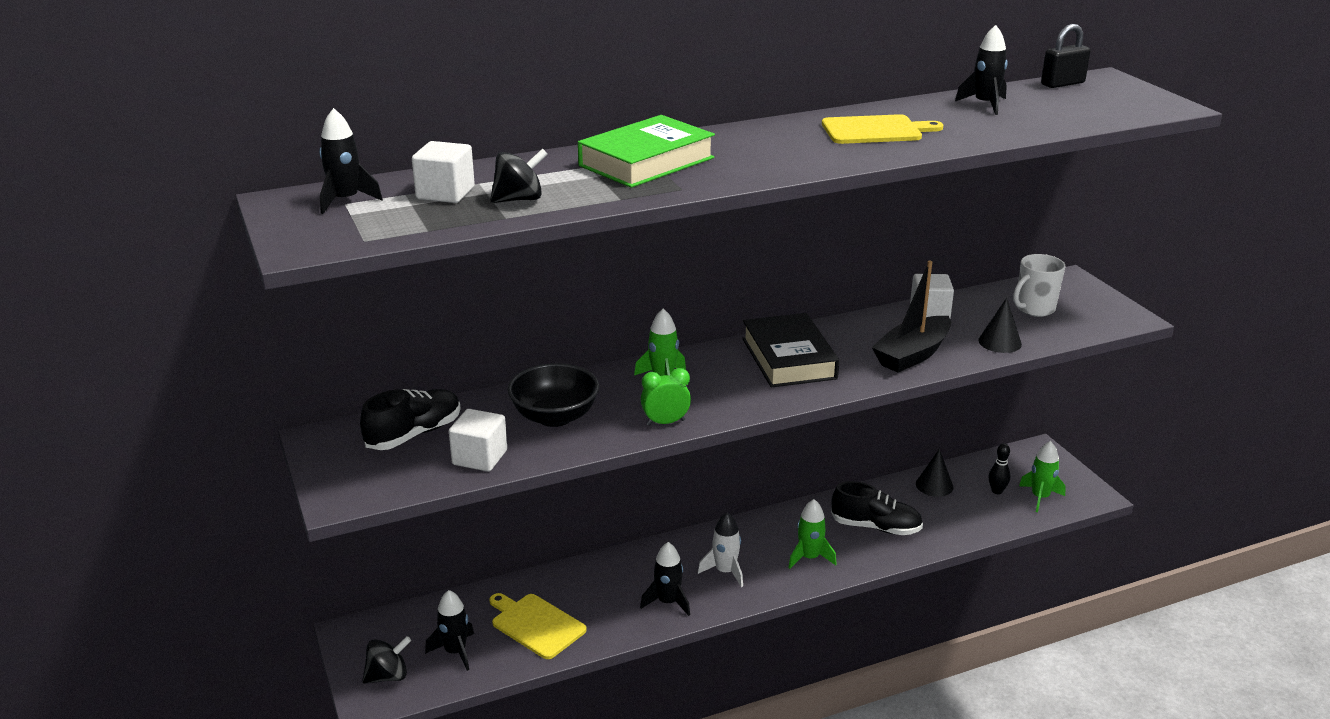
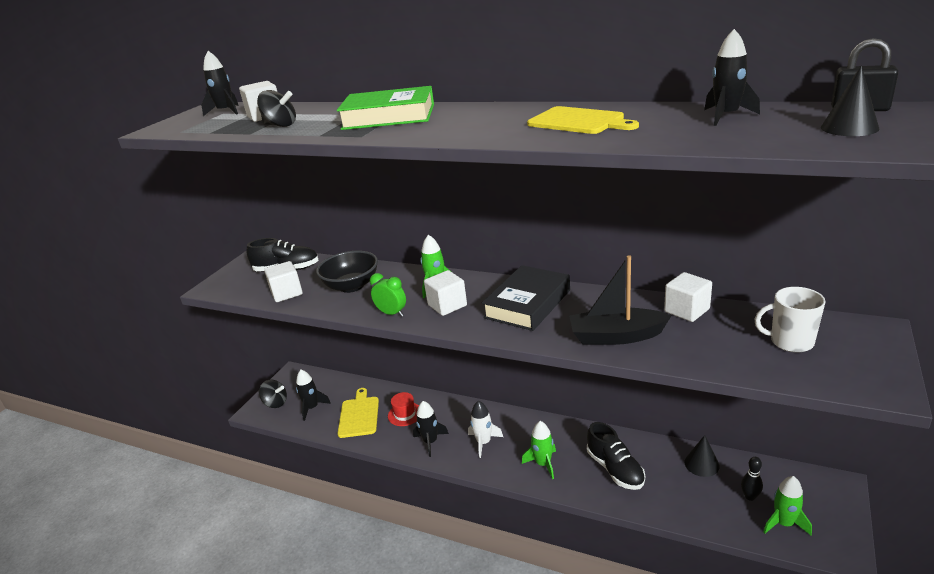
camera: 50 degrees right, 0 degrees up
(593, 593) = (405, 414): none -> red hat
(711, 391) = (447, 305): none -> white cube
(999, 342) = (707, 356): black cone -> black cone (849, 128)

